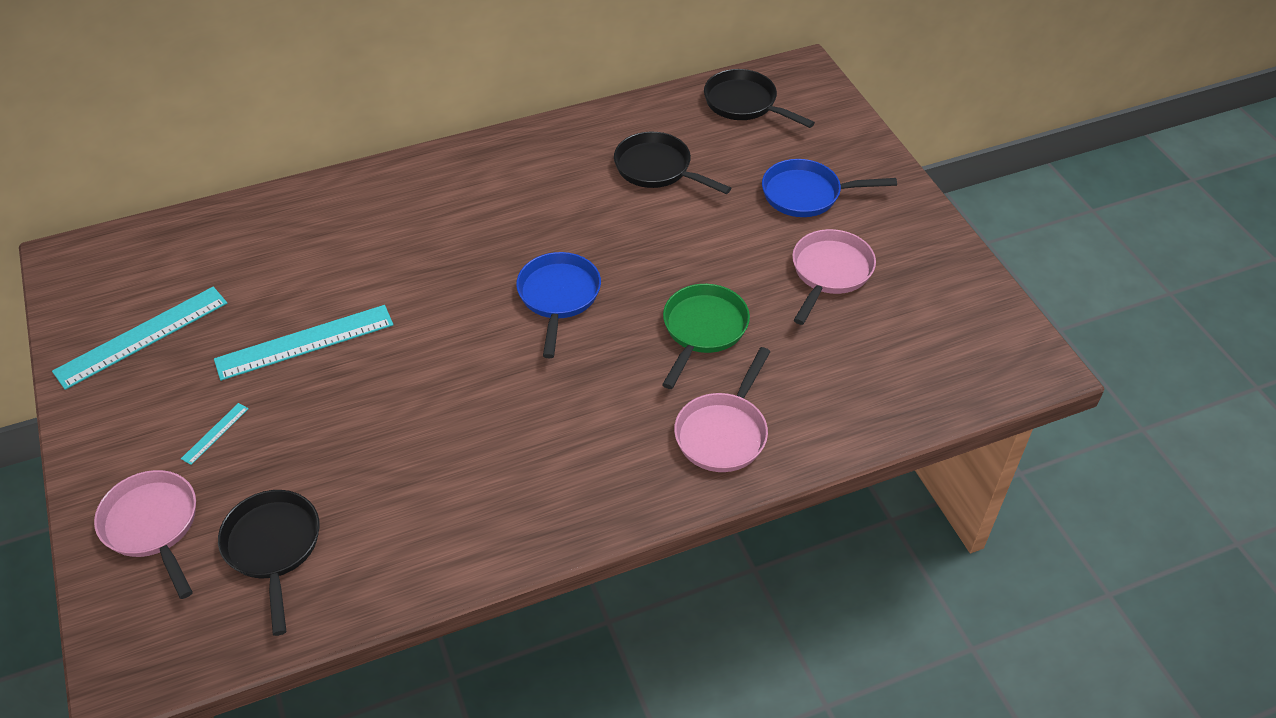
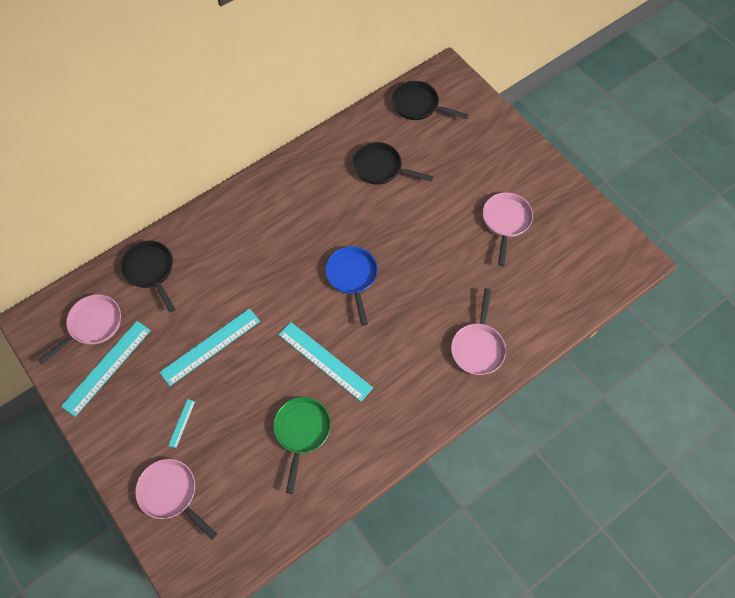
camera: 15 degrees left, 15 degrees up
(148, 280) = (92, 325): none -> pink pan
(273, 547) = (248, 489): black pan -> black pan (150, 270)
(470, 398) = (325, 361): none -> turquoise ruler
(703, 329) = (444, 280): green pan -> green pan (302, 432)
(806, 194) = (476, 167): blue pan -> none

